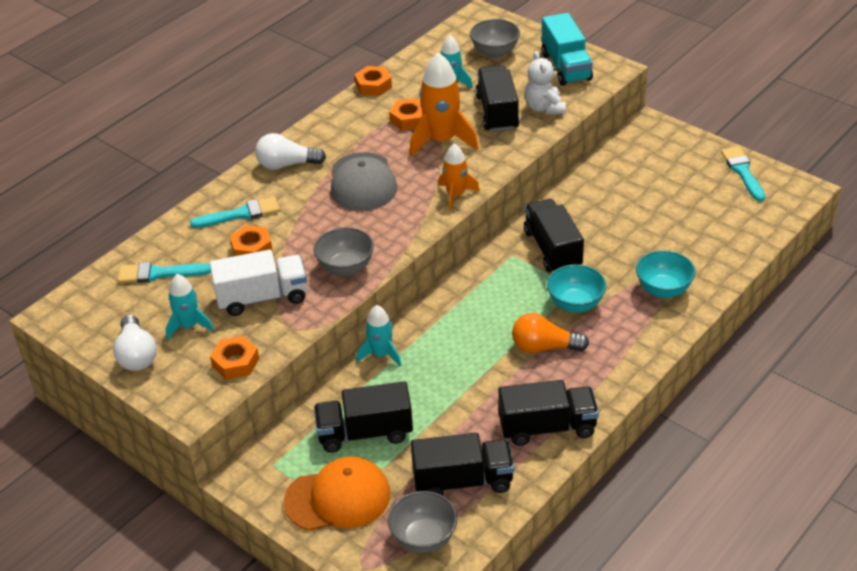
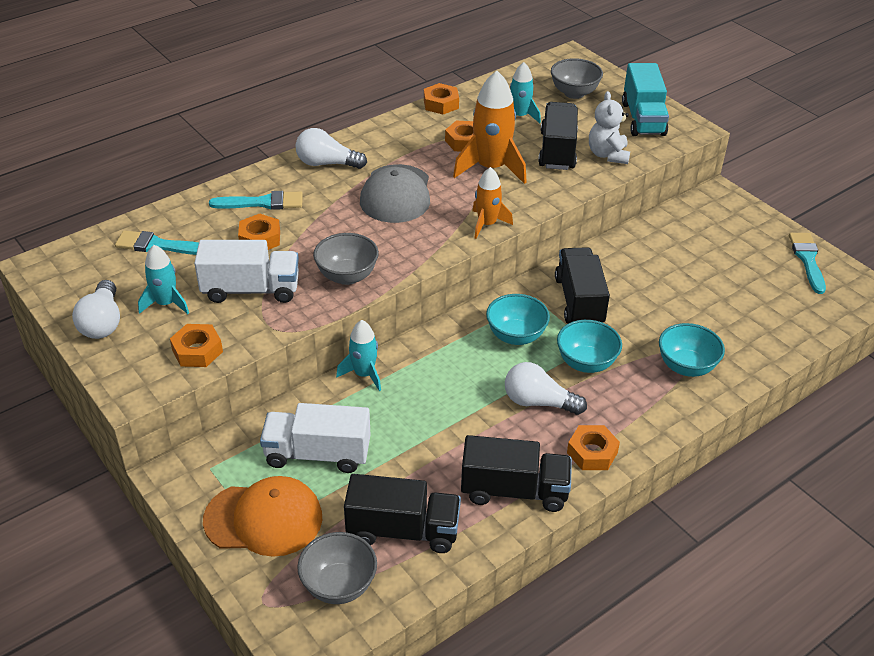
camera: 10 degrees right, 0 degrees up
(365, 433) = (317, 454): black truck -> white truck
(506, 292) = (516, 336): none -> turquoise bowl
(544, 347) = (538, 402): orange light bulb -> white light bulb
(604, 381) = (592, 452): none -> orange nut

